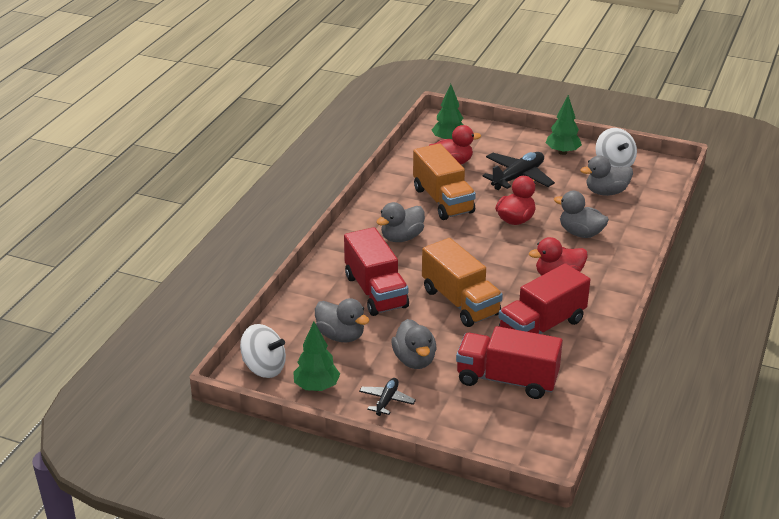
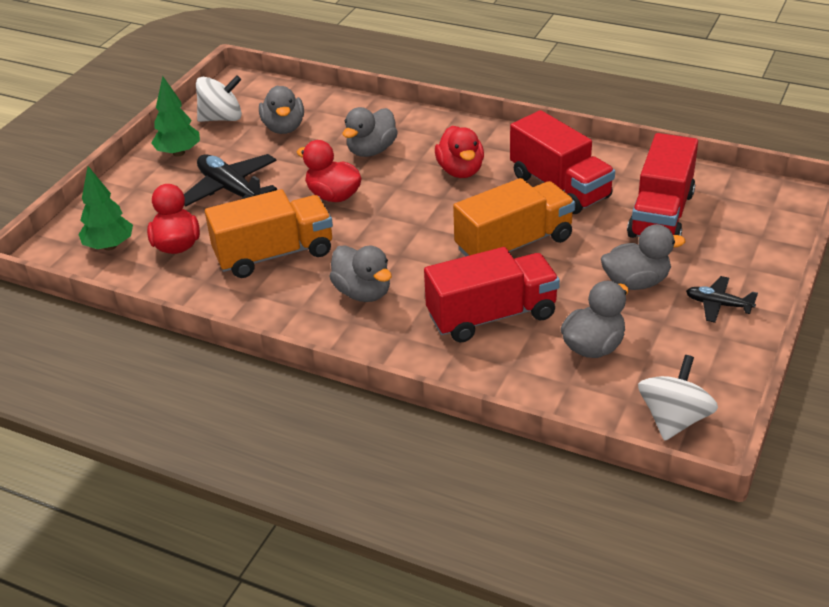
camera: 85 degrees left, 5 degrees up
(316, 387) = (705, 366): green tree -> none

